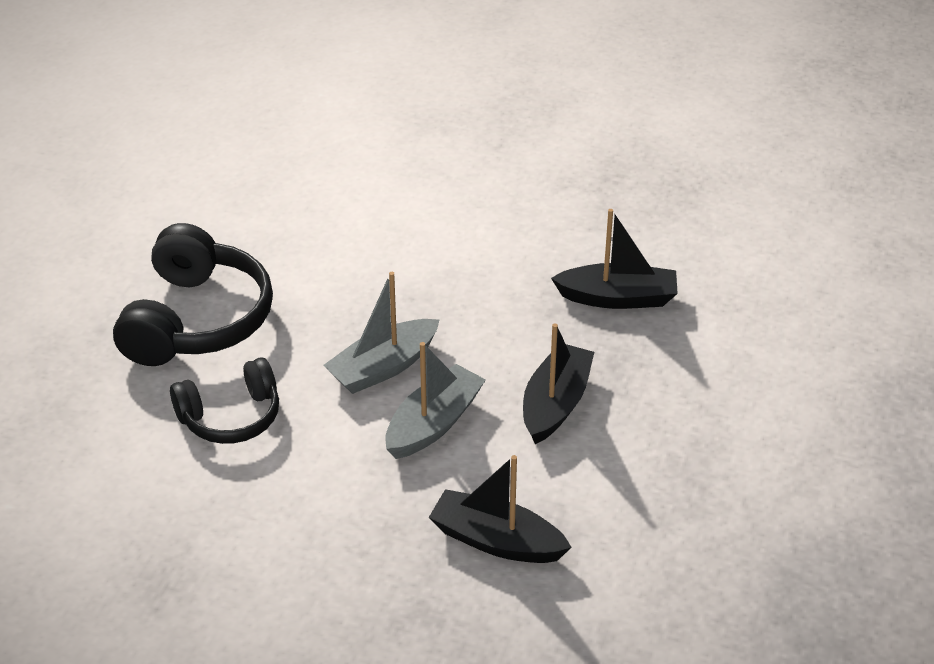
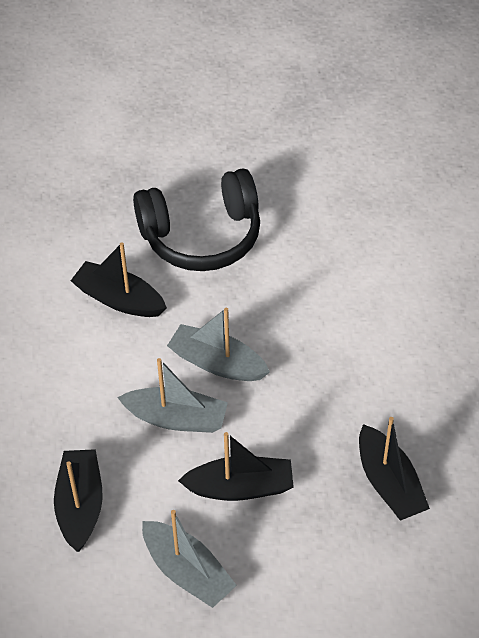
camera: 65 degrees right, 10 degrees up
(231, 417) = (119, 299): black headphones -> black boat
(634, 479) = (187, 571): none -> grey boat

